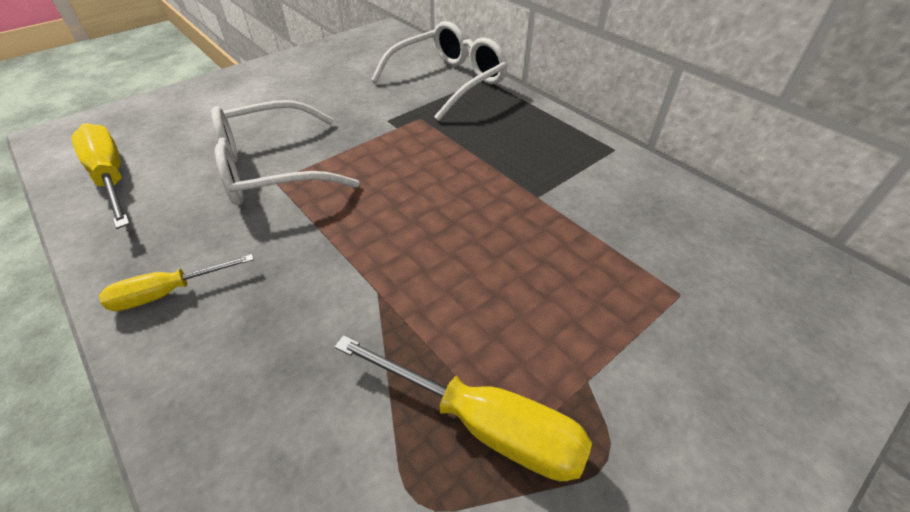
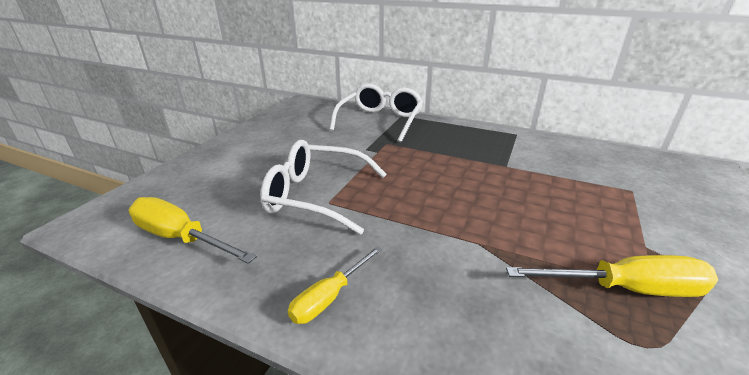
camera: 25 degrees left, 15 degrees down
(272, 168) = (316, 196): white glasses -> white glasses turned 60 degrees clockwise

